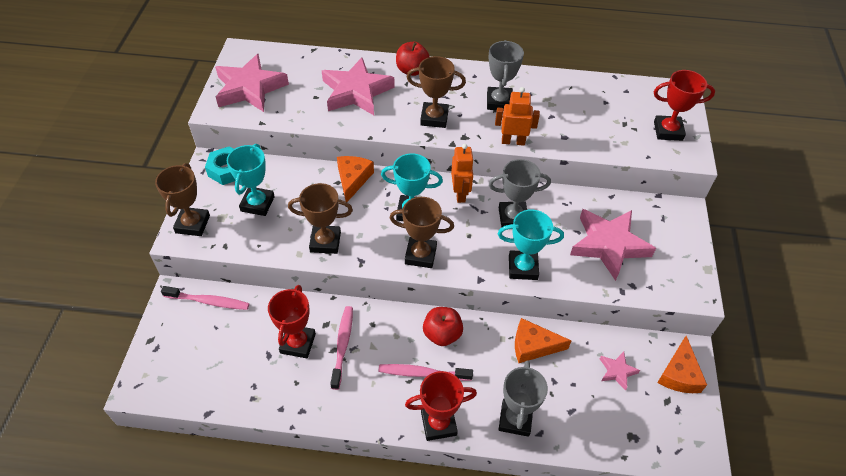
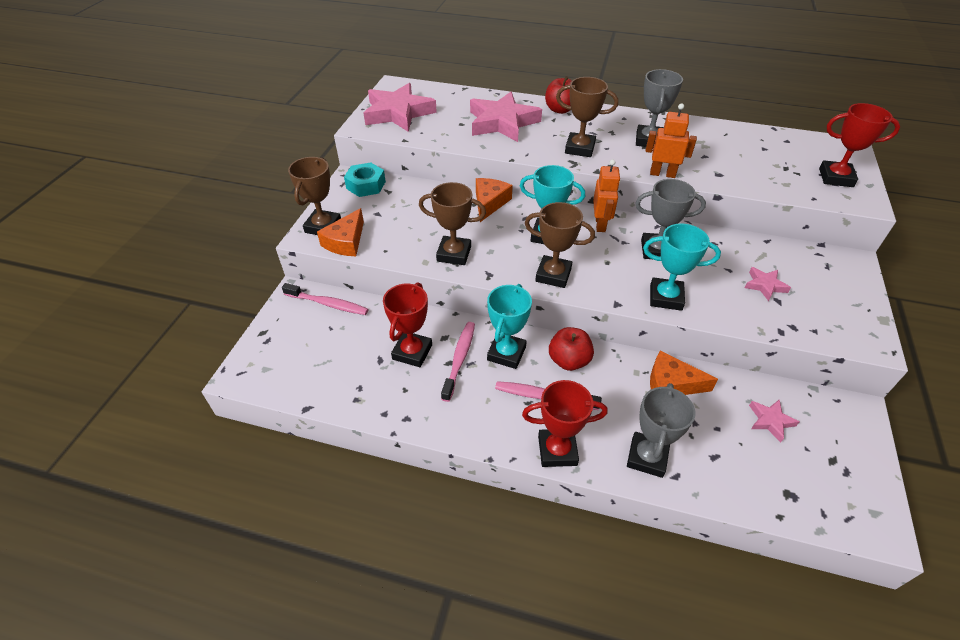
camera: 10 degrees right, 5 degrees down
(257, 204) = (390, 215): turquoise trophy -> turquoise trophy (506, 353)
(609, 245) = (764, 285): pink star -> pink star, size x0.46
(679, 374) = (847, 433): orange cheese -> orange cheese (346, 242)

